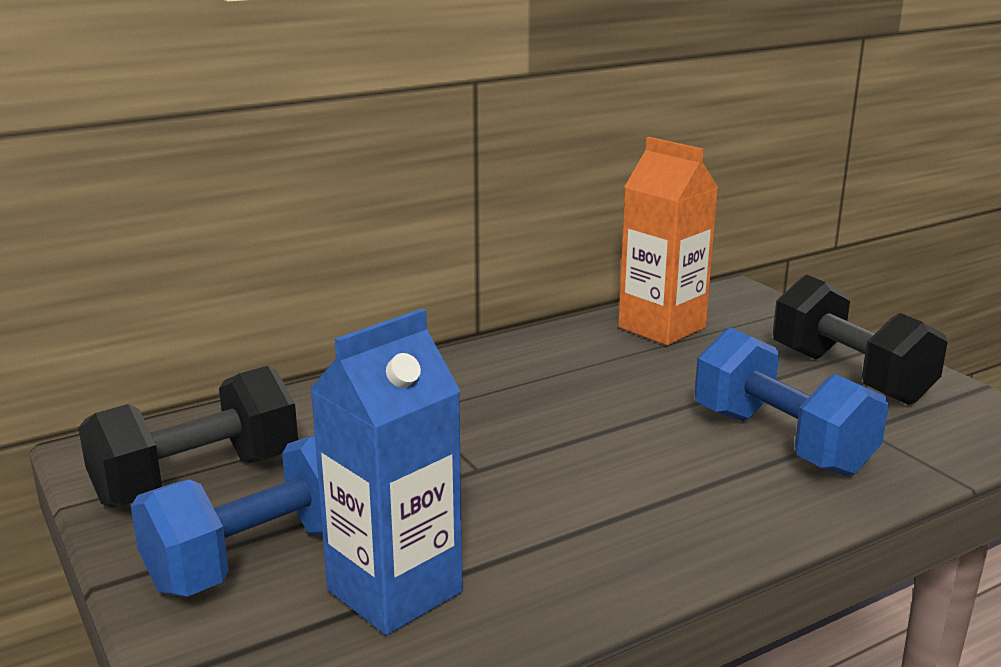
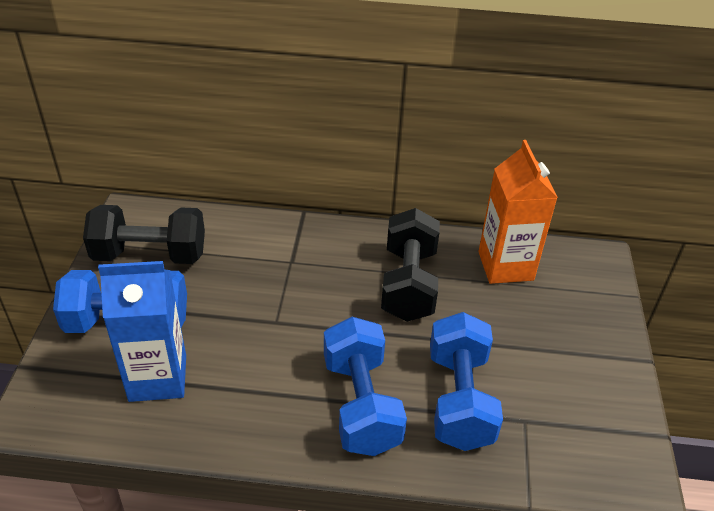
camera: 35 degrees right, 20 degrees up
(690, 492) = (361, 404): none -> blue dumbbell
(850, 376) = (575, 373): black dumbbell -> black dumbbell (408, 284)

